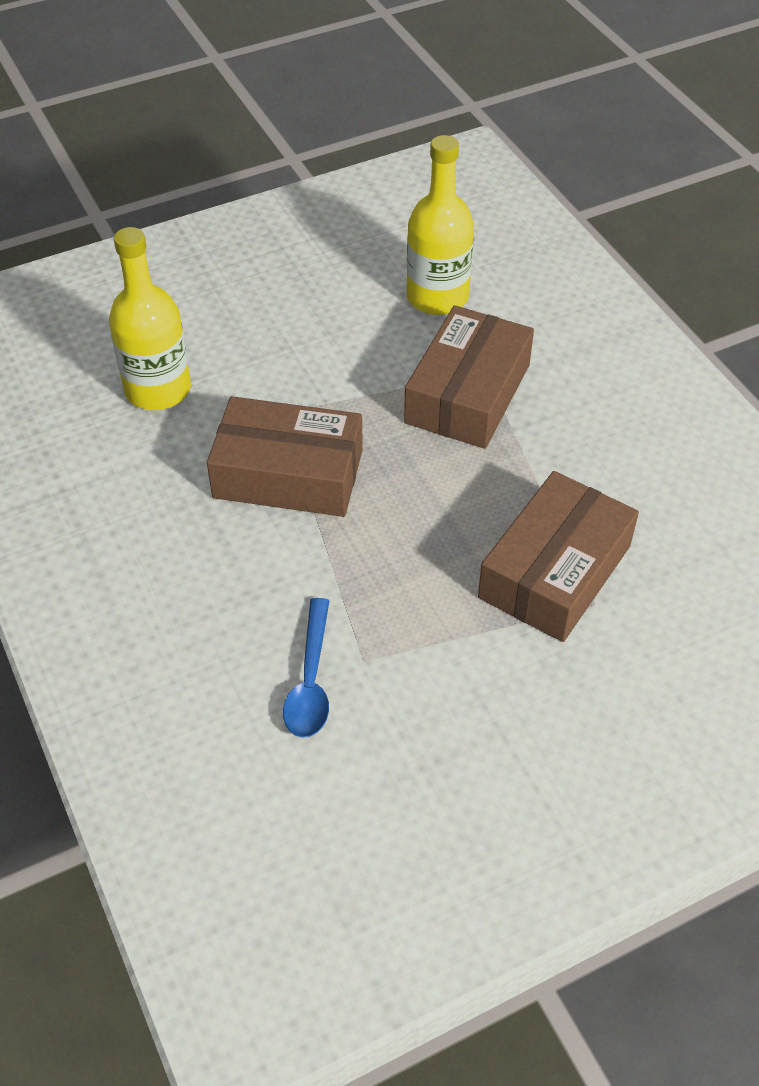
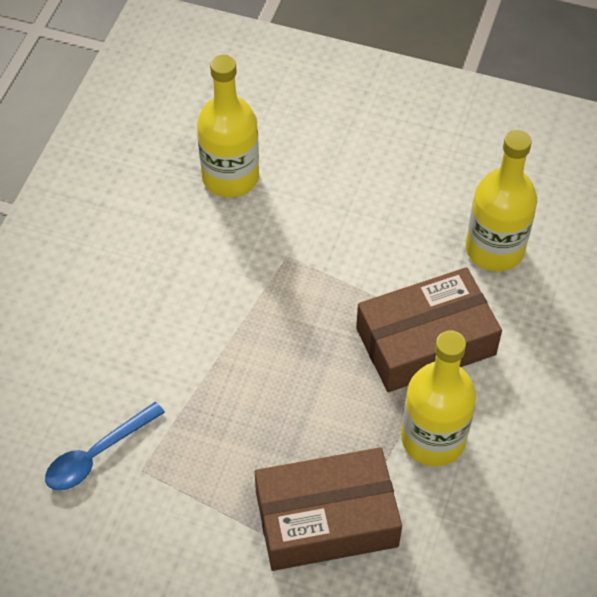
camera: 45 degrees right, 5 degrees up
(288, 473) = (241, 303): brown box -> none
(558, 454) = (433, 439): none -> yellow bottle

